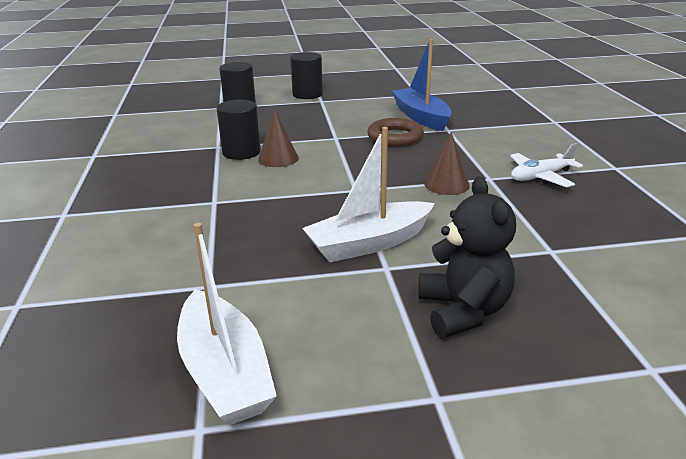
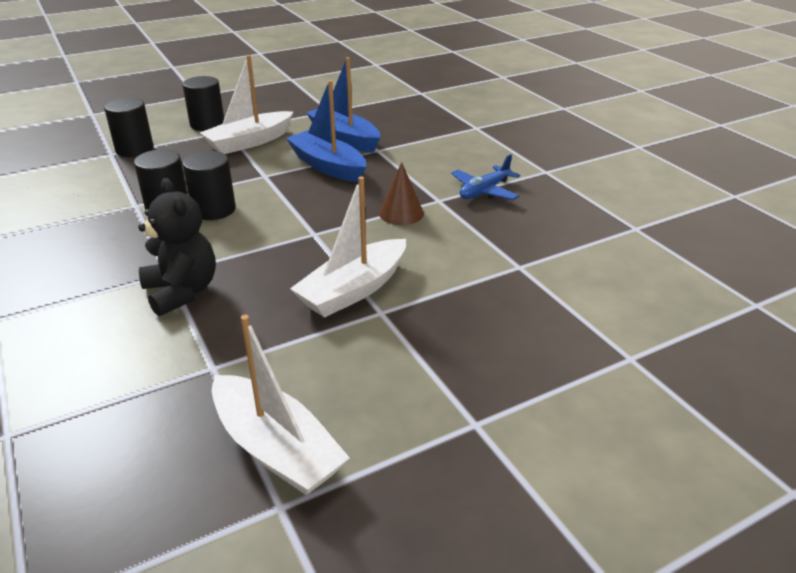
camera: 20 degrees left, 5 degrees up
(278, 158) = (214, 210): brown cone -> black cylinder
(335, 111) = (249, 142): none -> white boat
(395, 137) = (328, 166): brown ring -> blue boat
(463, 311) = (466, 340): black teddy bear -> black teddy bear (182, 292)
(540, 177) = (484, 191): white plane -> blue plane

